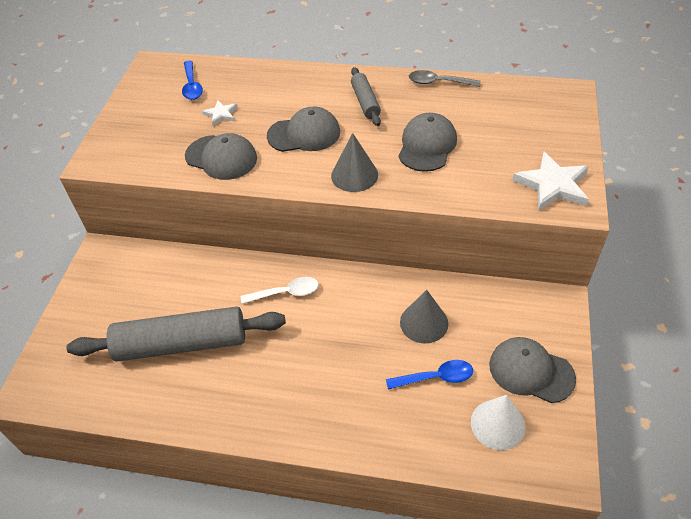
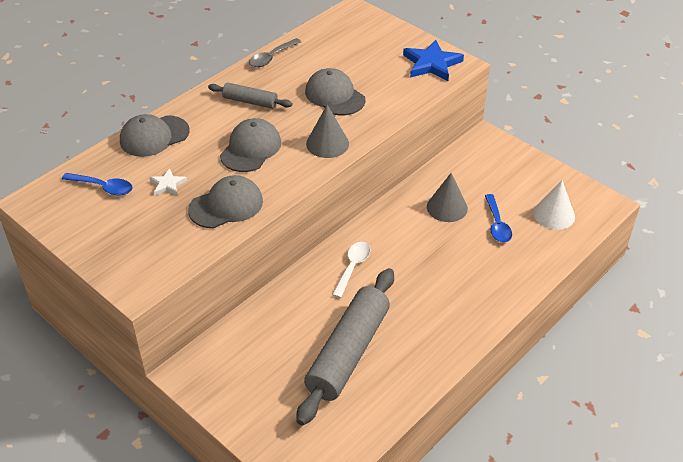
camera: 60 degrees left, 5 degrees down
(436, 377) = (497, 224): blue spoon -> blue spoon turned 150 degrees clockwise
(531, 371) = (527, 179): grey cap -> grey cap (154, 136)
(553, 185) = (432, 64): white star -> blue star

